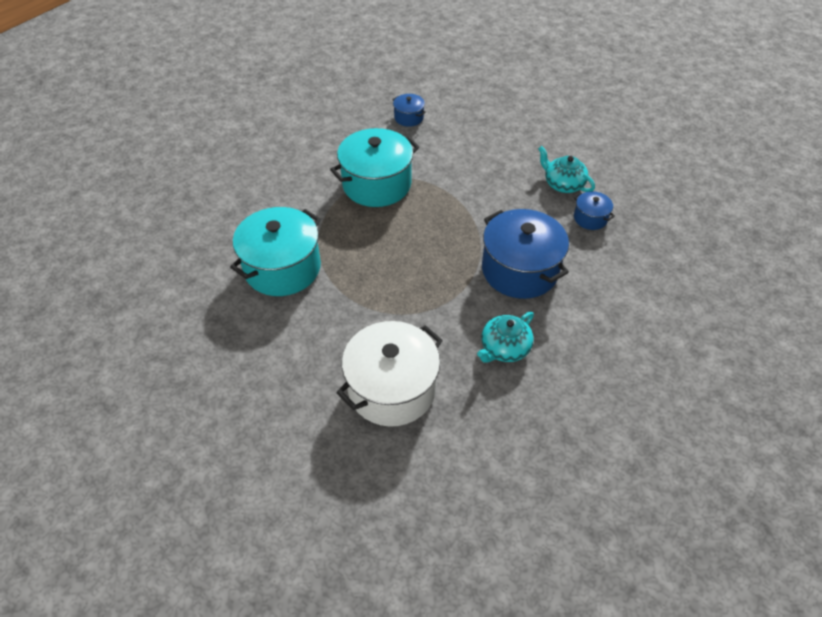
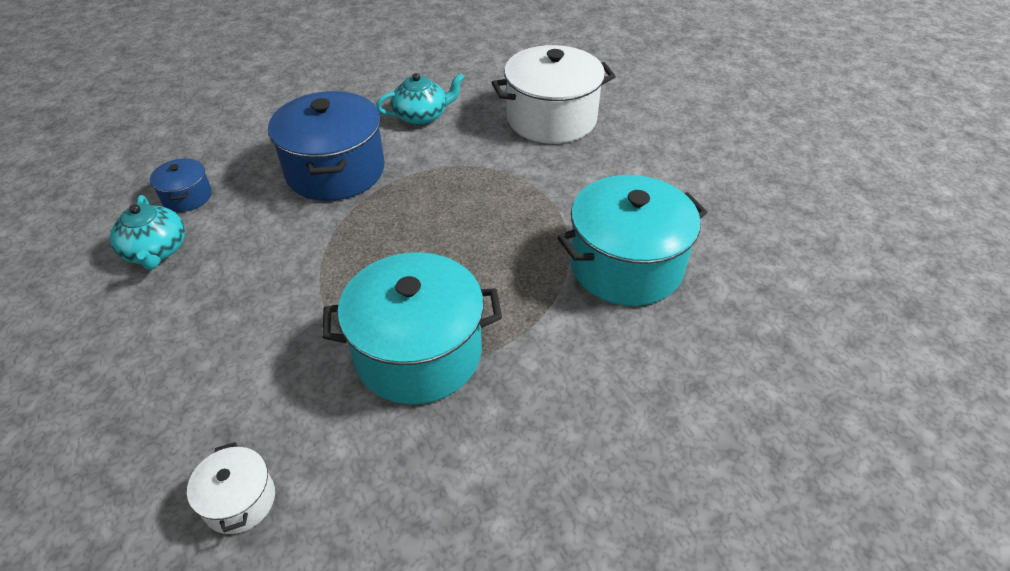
camera: 155 degrees left, 5 degrees down
(408, 118) = (239, 500): blue pot -> white pot

